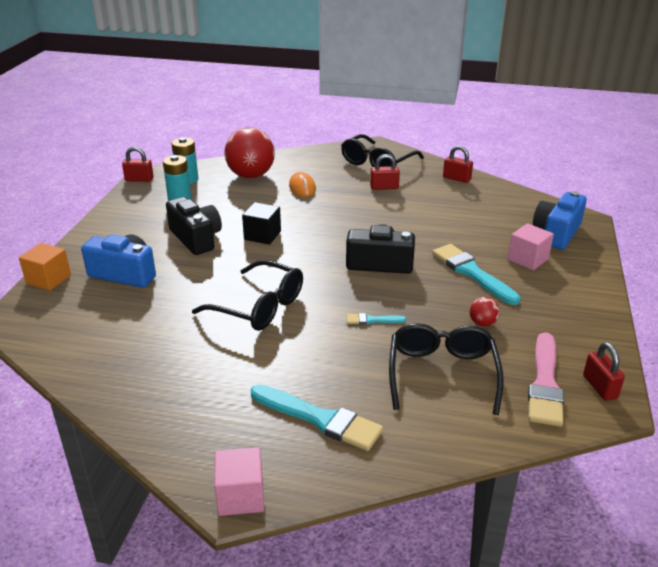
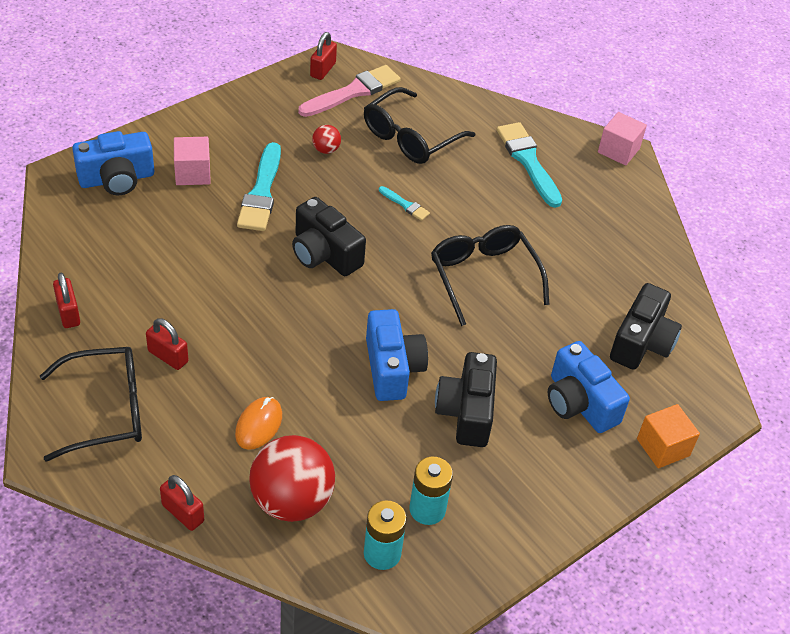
camera: 145 degrees left, 15 degrees up
(99, 328) = (641, 342): none -> black camera
(139, 179) = (446, 604): red padlock -> red padlock (183, 513)
(262, 235) = (392, 368): black cube -> blue camera

